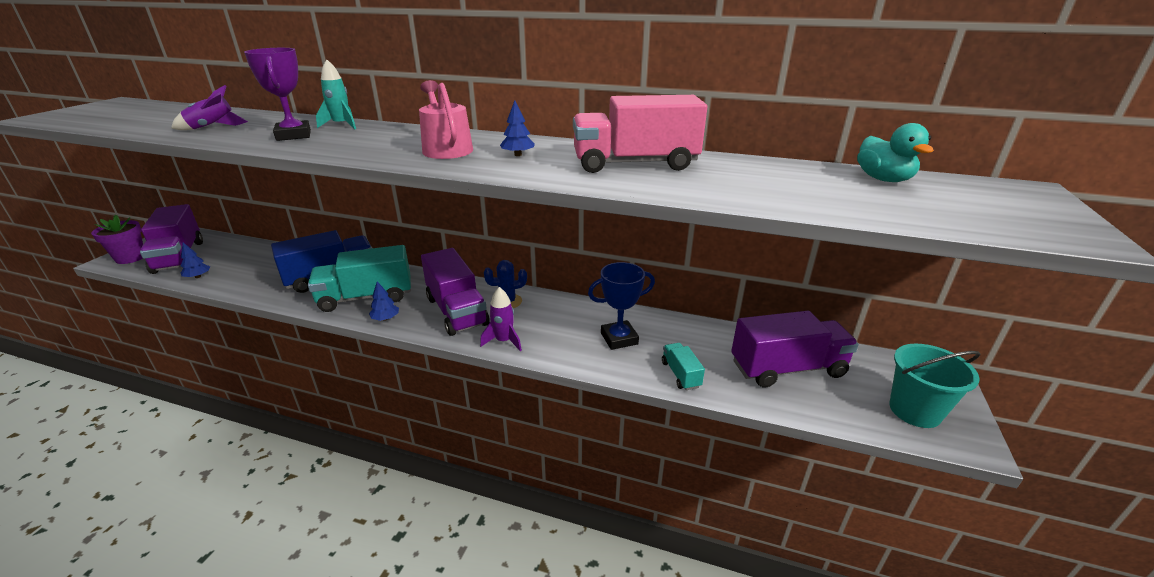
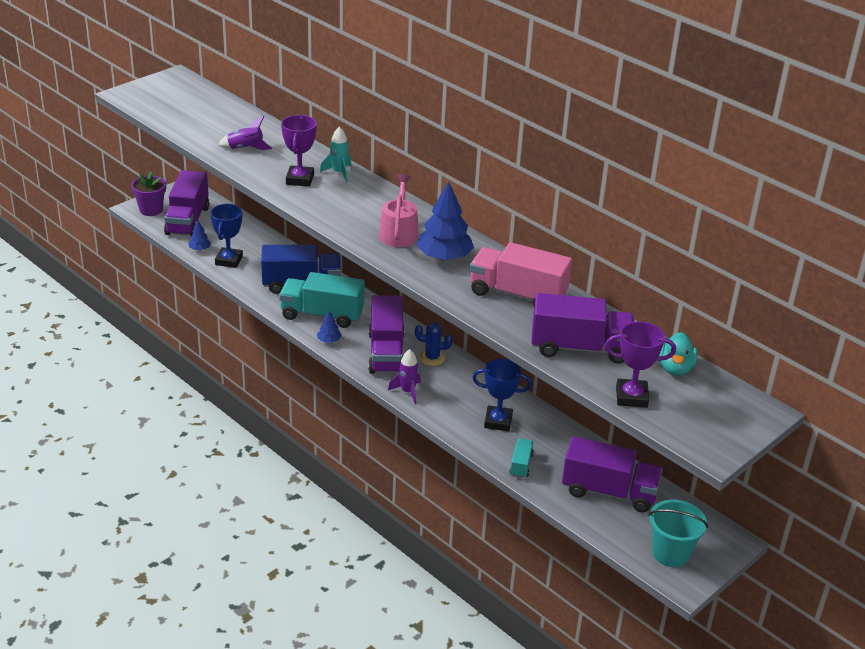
camera: 25 degrees right, 5 degrees up
(237, 278) = (229, 260): none -> blue trophy
(518, 155) = (444, 257): blue tree -> blue tree, size x2.08
(766, 187) = (580, 348): none -> purple truck
(897, 213) = (631, 397): none -> purple trophy

